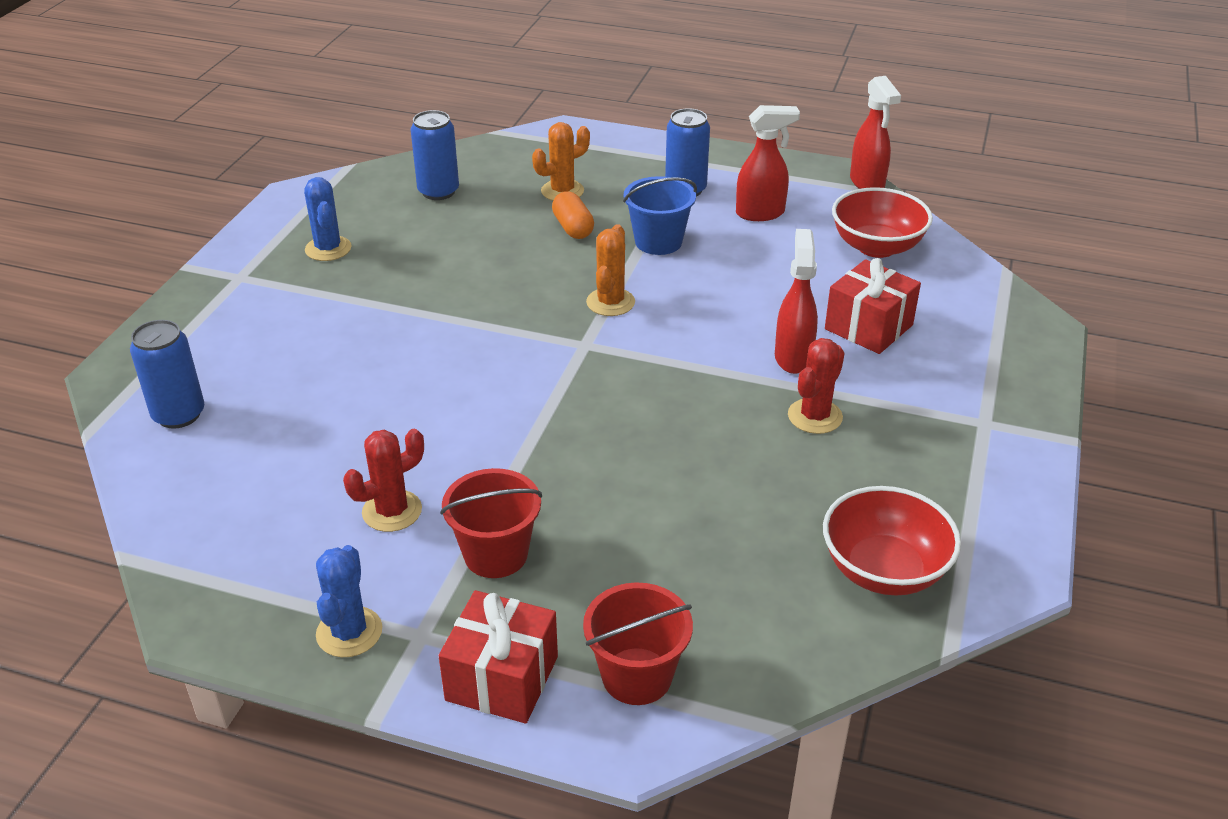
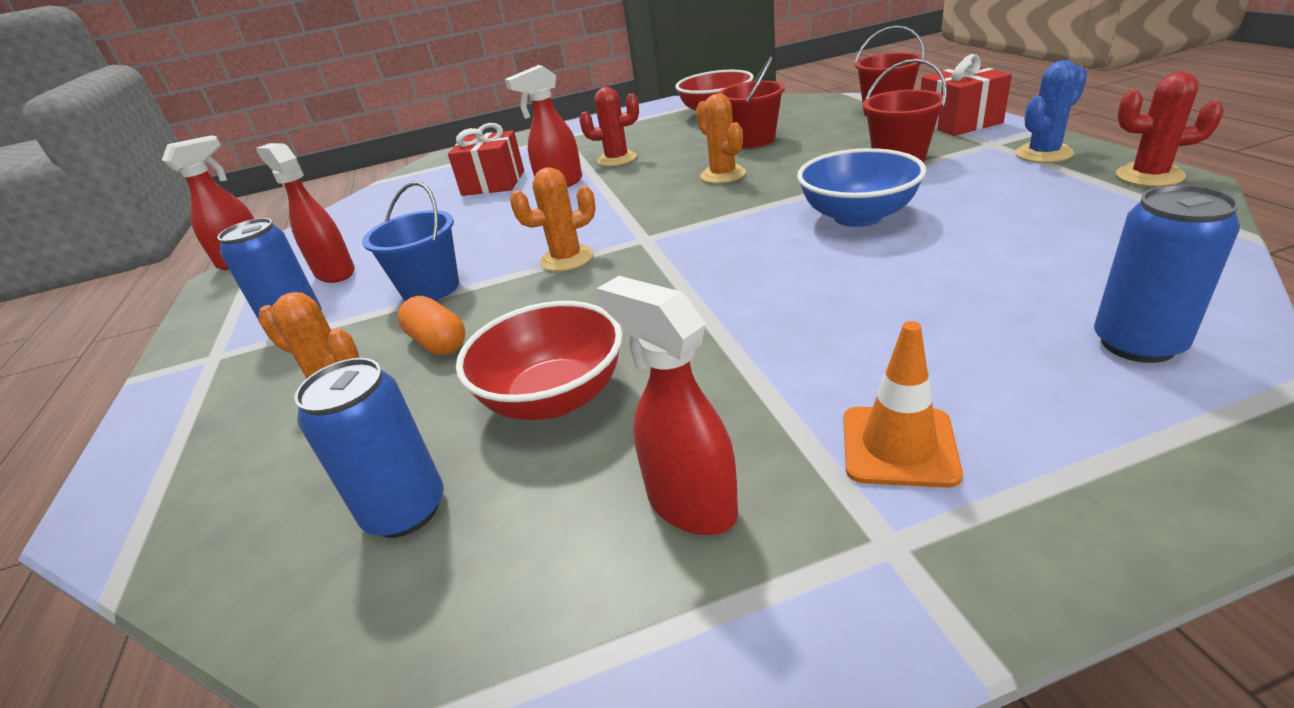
camera: 120 degrees left, 5 degrees down
(264, 307) = (898, 446): none -> orange traffic cone
(328, 249) = (690, 503): blue cactus -> red spray bottle
(392, 511) = (948, 195): red cactus -> red cactus (1149, 176)
(443, 446) = (857, 216): none -> blue bowl
(573, 228) = (438, 342): orange capsule -> orange capsule turned 75 degrees counterclockwise
(647, 445) = (723, 175): none -> orange cactus
(715, 522) = (753, 140): none -> red bucket
(876, 247) = (369, 218): red bowl -> red bowl (554, 397)

